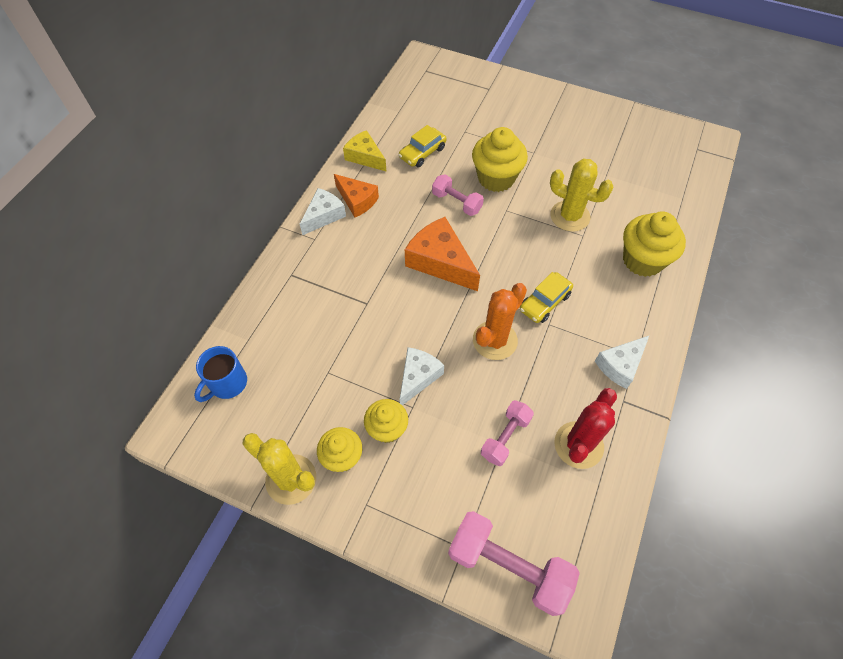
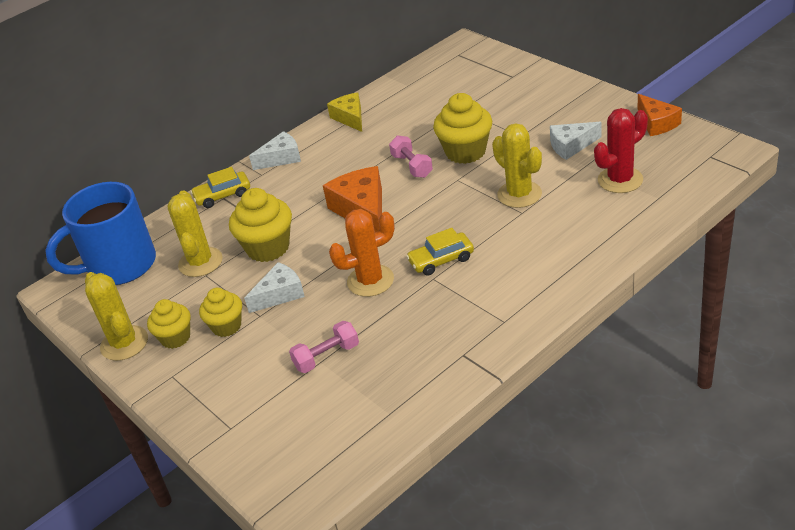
camera: 30 degrees right, 20 degrees down
(227, 383) = (120, 266): blue mug -> blue mug, size x1.93
(314, 358) = (200, 262): none -> yellow cactus
(357, 200) = (319, 151): orange cheese -> orange cheese (656, 123)
(422, 153) = (407, 121): yellow car -> yellow car (223, 195)
(508, 566) = (260, 452): pink dumbbell -> none
(578, 445) = (392, 378): red cactus -> red cactus (620, 180)
(620, 365) = (481, 325): white cheese -> white cheese (571, 146)
(642, 260) = (571, 244): yellow cupcake -> yellow cupcake (268, 248)

